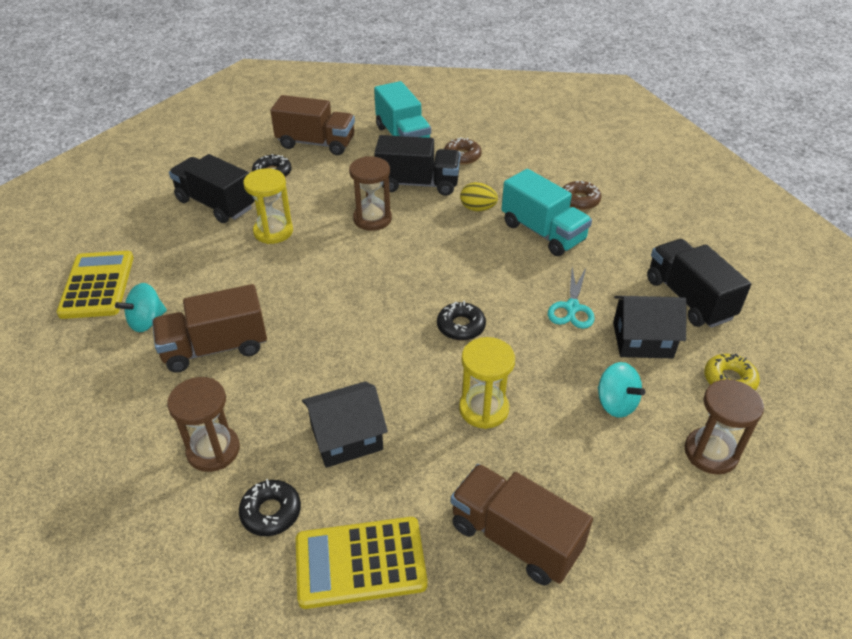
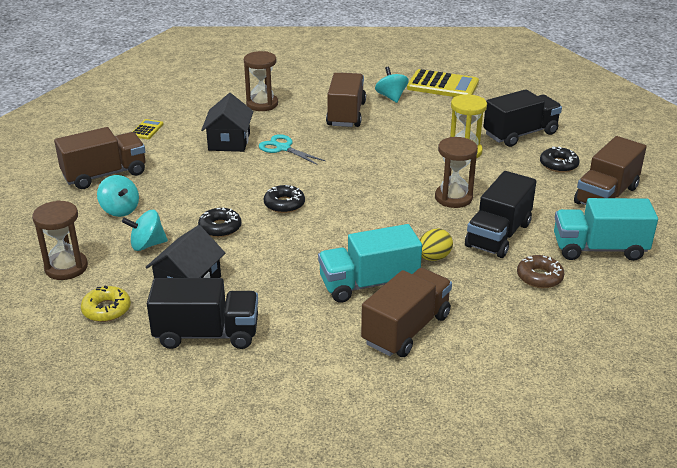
camera: 115 degrees right, 10 degrees down
(271, 512) = (204, 113): black donut -> black donut (220, 228)
(360, 562) = (147, 130): yellow calculator -> yellow calculator, size x0.48
(483, 409) = (200, 191): yellow hourglass -> none
(572, 308) = (256, 262): turquoise scissors -> turquoise scissors (283, 148)
(577, 468) = (120, 210): none -> turquoise spinning top
(579, 200) = (406, 329): brown donut -> brown truck

